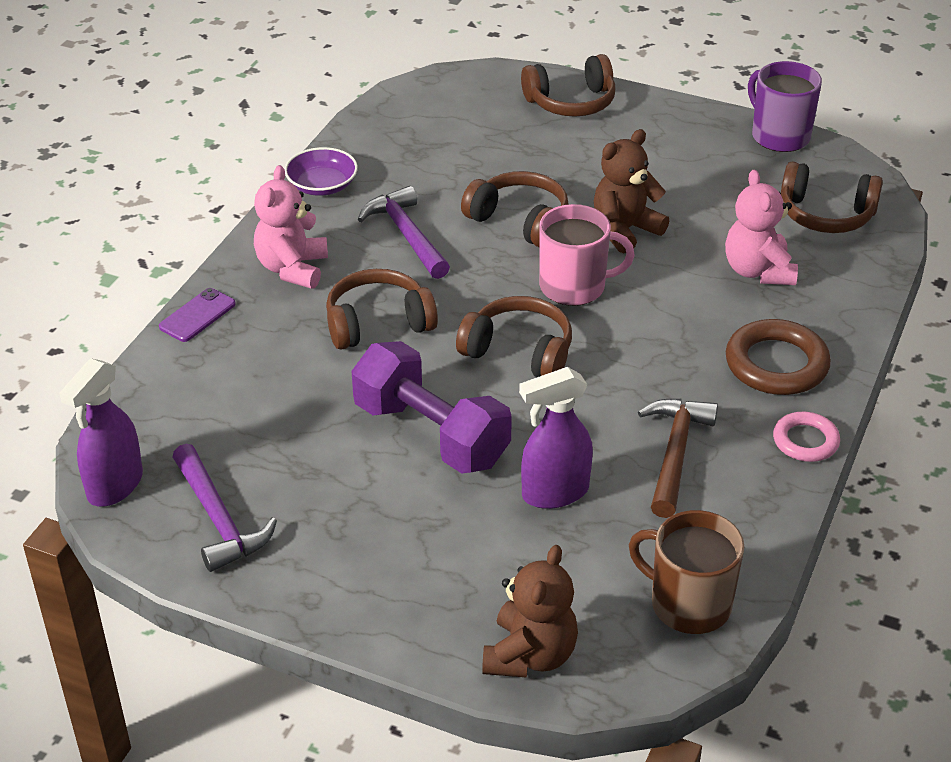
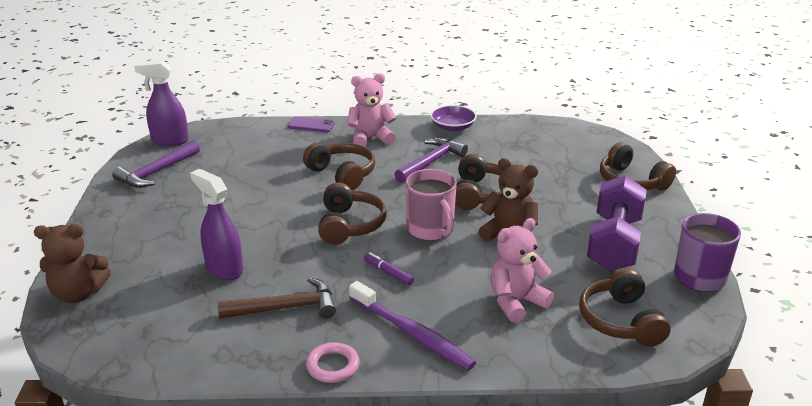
camera: 65 degrees right, 10 degrees down
(431, 434) = (255, 214): purple dumbbell -> purple dumbbell (613, 243)
(648, 349) = (388, 273): none -> purple marker
(688, 604) = (140, 346): brown mug -> none
(776, 364) = (412, 333): brown ring -> purple toothbrush

